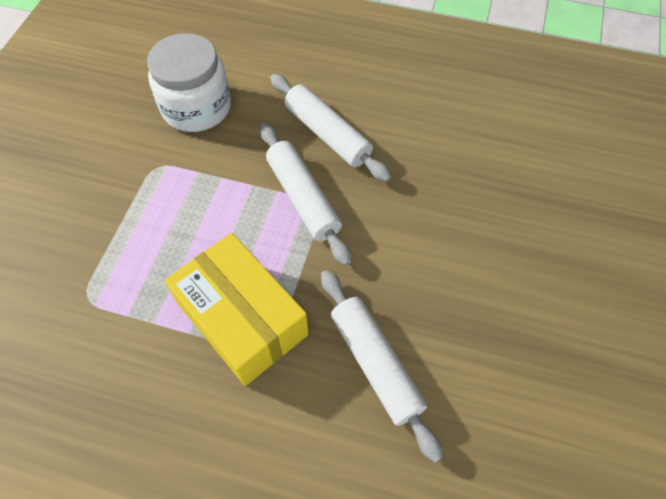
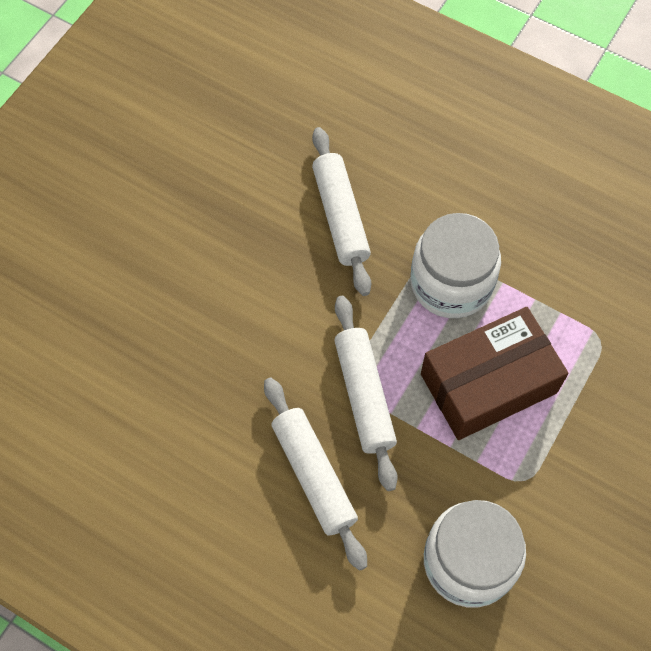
camera: 165 degrees left, 5 degrees up
(194, 232) = (488, 383): none -> brown box
(242, 318) = (451, 283): yellow box -> white jar

